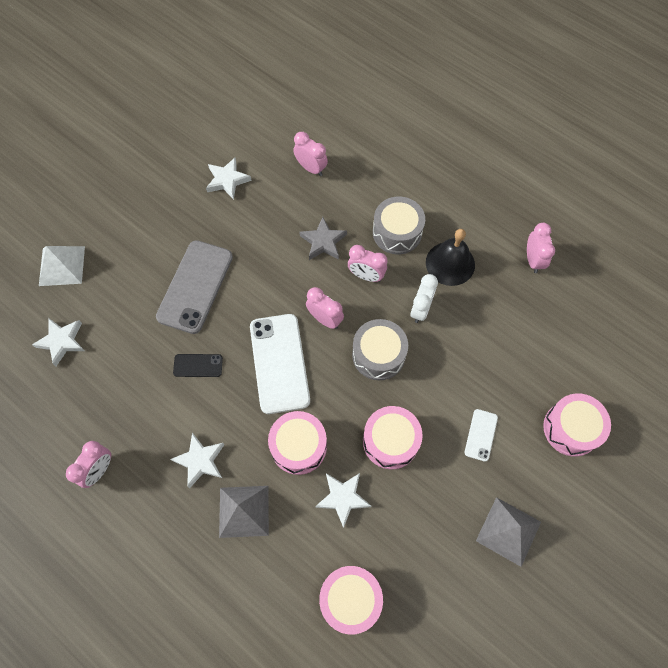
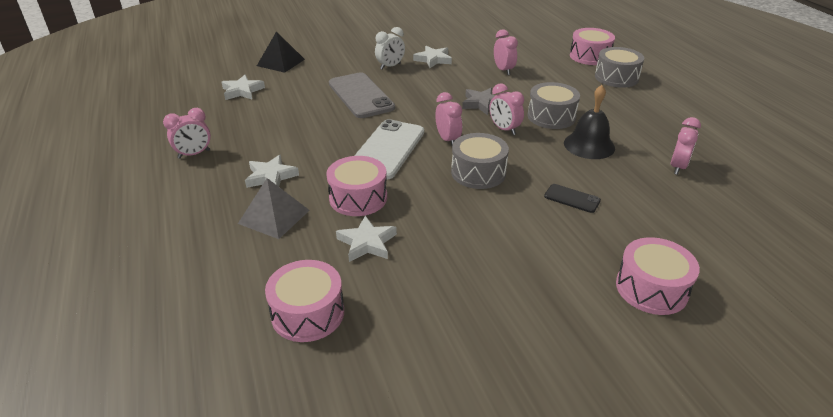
camera: 30 degrees right, 30 degrees down
(61, 265) = (280, 62): white pyramid -> black pyramid
(195, 286) = (361, 95): grey phone -> grey phone turned 75 degrees counterclockwise
(198, 365) = (323, 130): black phone -> black phone (572, 198)
(390, 441) = (444, 225): pink drum -> pink drum (590, 56)
(420, 309) = (539, 161): white clock -> white clock (390, 66)
(424, 131) = (616, 77): none -> grey drum
(481, 435) = (541, 255): white phone -> none
(508, 531) = (520, 337): grey pyramid -> none

